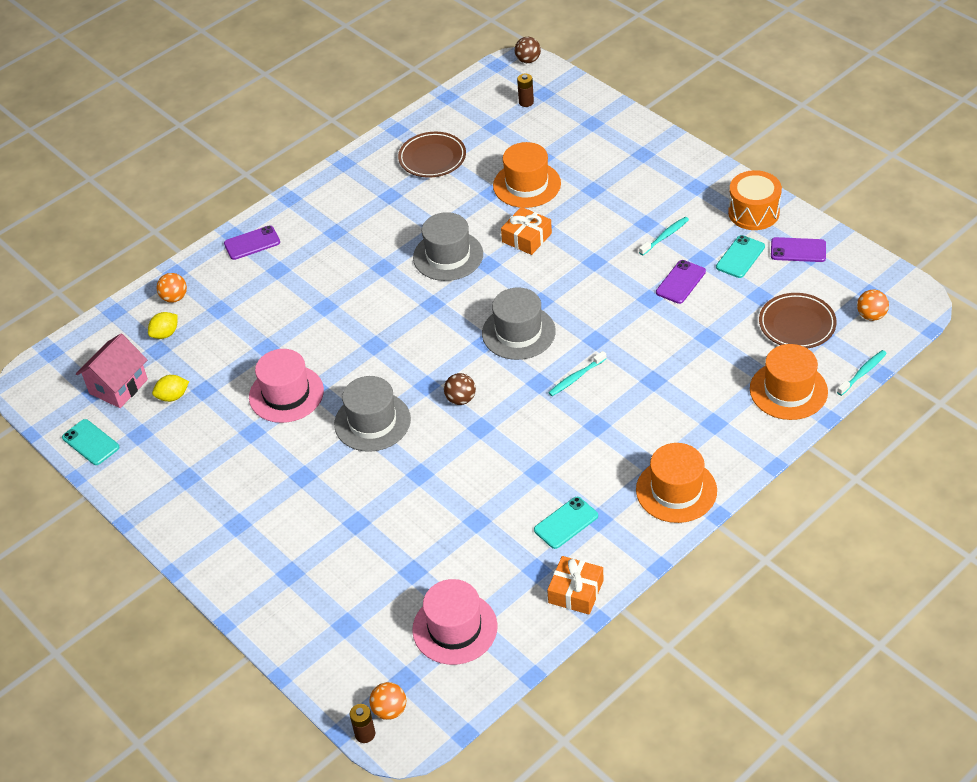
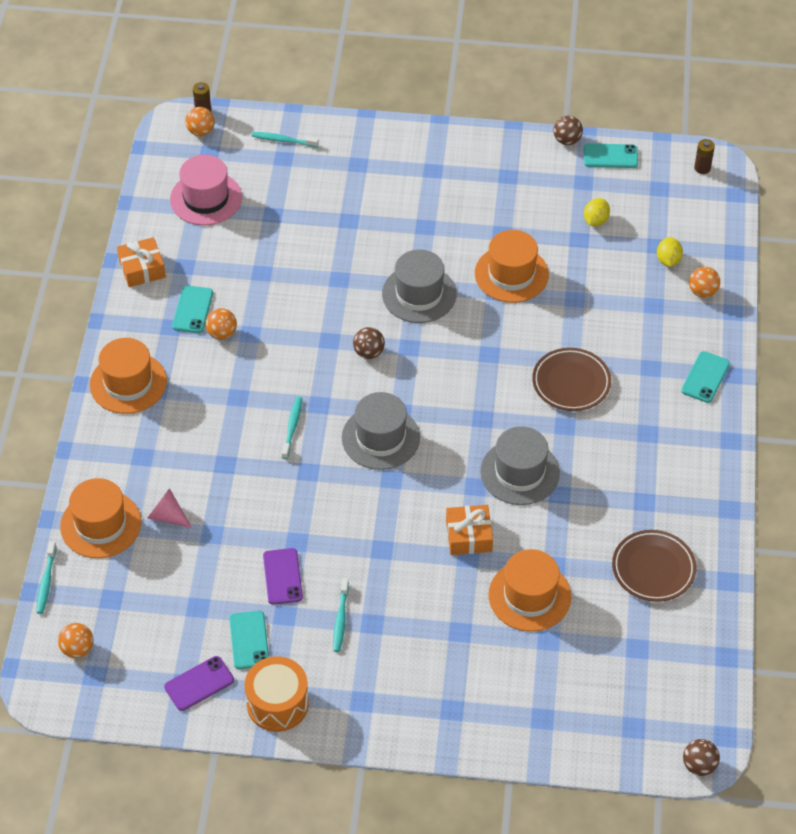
camera: 135 degrees right, 5 degrees up
(103, 479) = (567, 140): none -> brown ball
(118, 386) = (647, 202): pink house -> none
(252, 243) = (705, 377): purple phone -> turquoise phone
(286, 394) = (511, 274): pink hat -> orange hat
(326, 645) = (283, 140): none -> turquoise toothbrush
(526, 102) = (638, 702): brown battery -> brown battery (702, 168)
(561, 486) = (222, 333): none -> orange ball
(731, 368) = (167, 516): none -> pink cone
(797, 324) = (140, 596): brown plate -> brown plate (571, 383)

